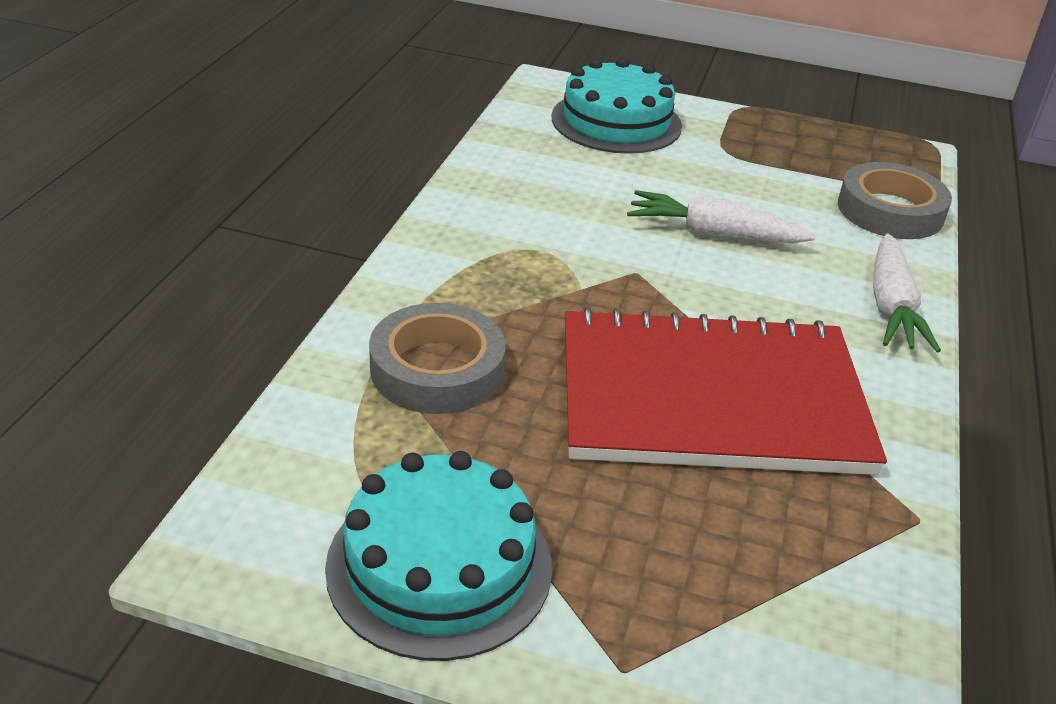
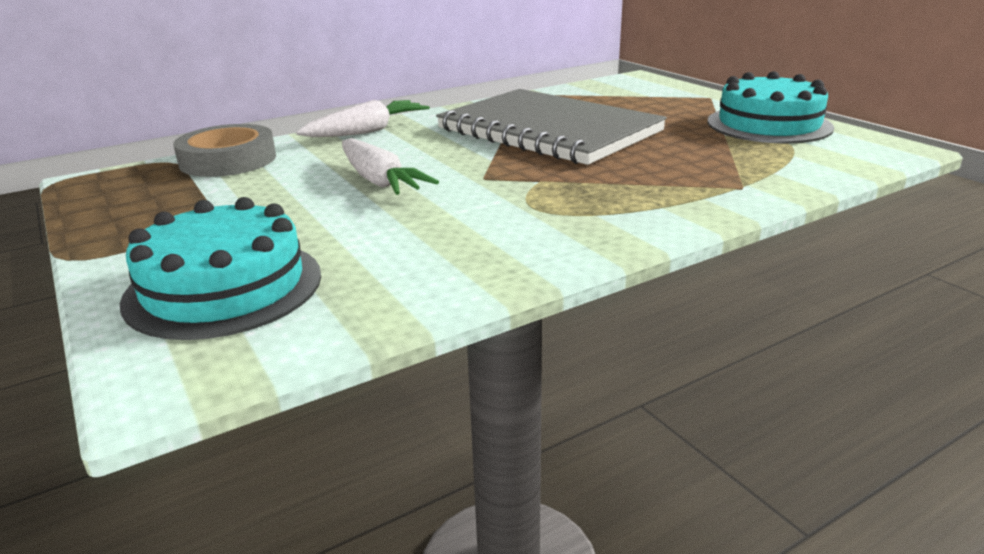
camera: 135 degrees left, 10 degrees down
(437, 369) = (703, 172): grey tape -> none
(710, 398) = (548, 130): red notebook -> grey notebook

